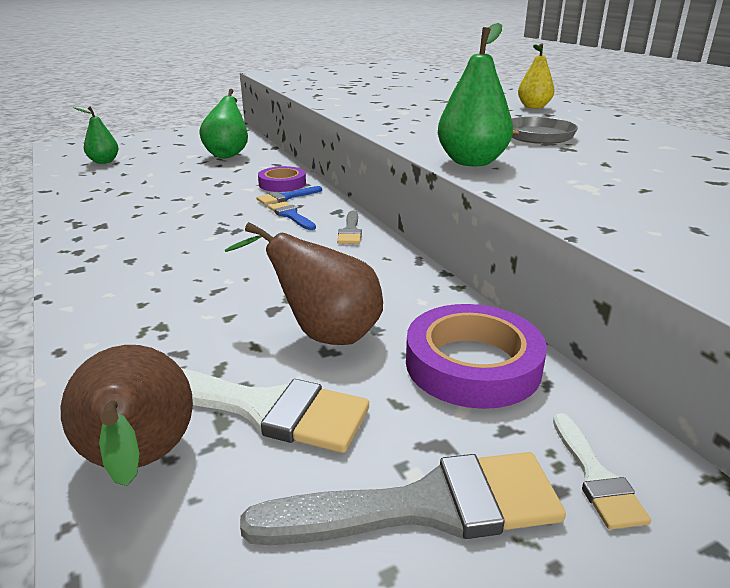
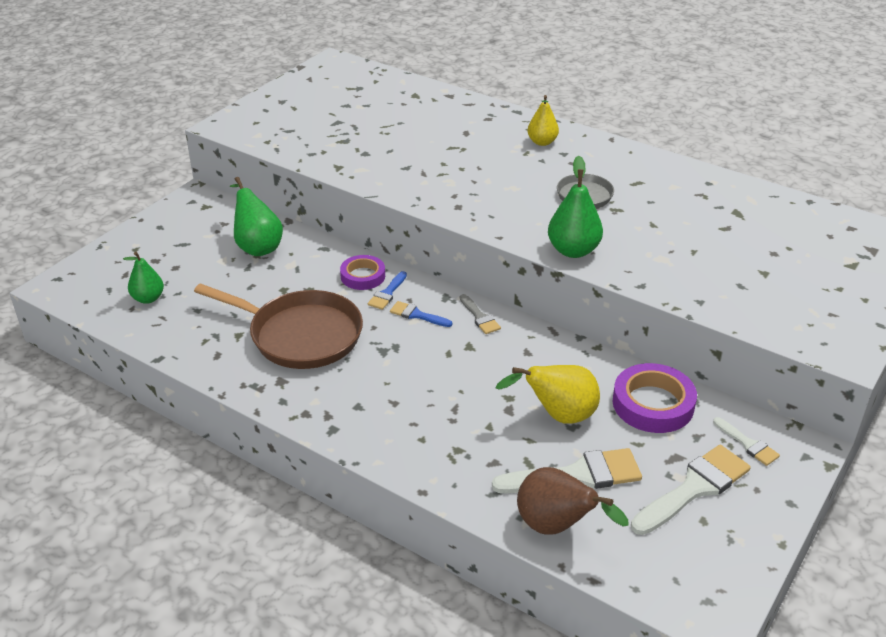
camera: 30 degrees left, 10 degrees up
(170, 203) = (300, 335): none -> brown pan
(323, 334) = (558, 416): brown pear -> yellow pear
(426, 506) = (694, 488): grey brush -> white brush

